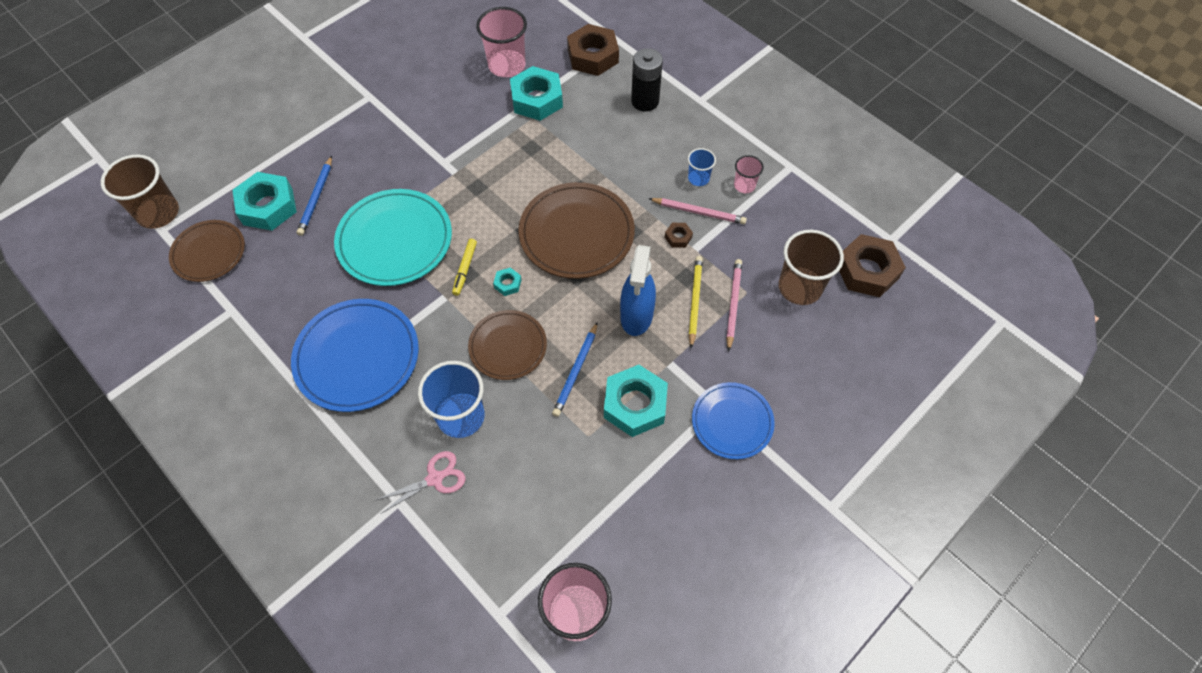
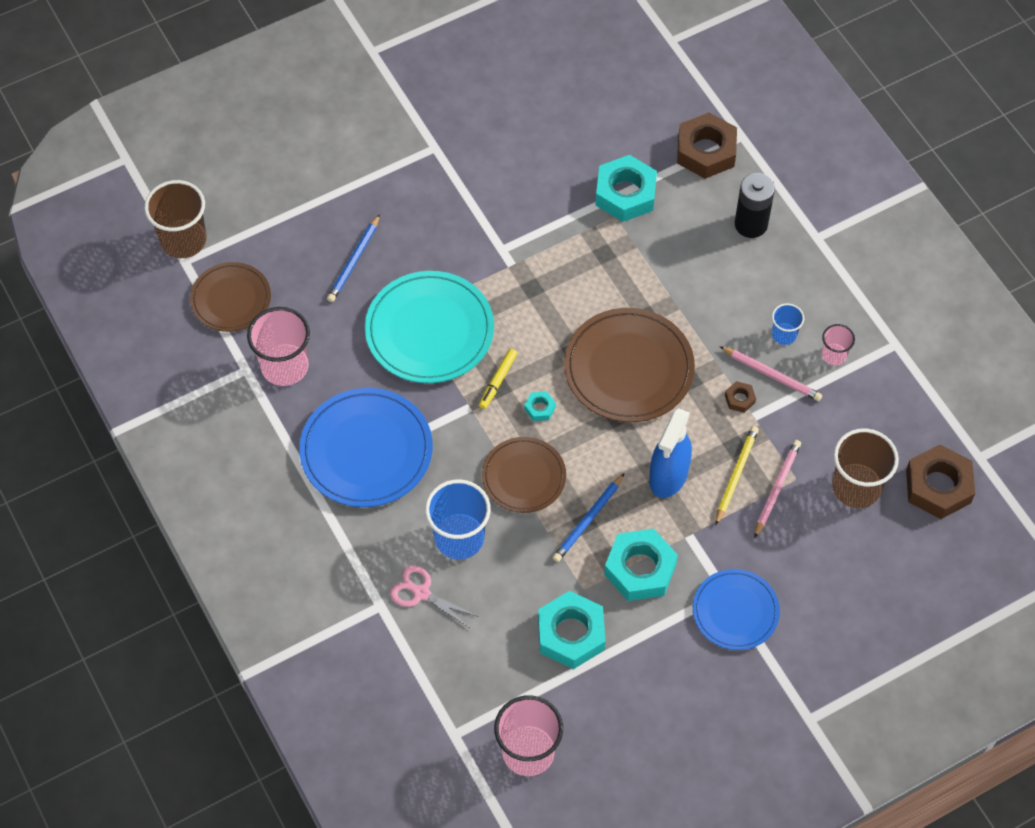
camera: 15 degrees right, 0 degrees up
(268, 206) = (300, 259): turquoise nut -> turquoise nut (571, 634)
(435, 478) = (421, 593): pink scissors -> pink scissors turned 135 degrees counterclockwise
(507, 65) = (601, 141): pink cup -> pink cup (285, 366)

